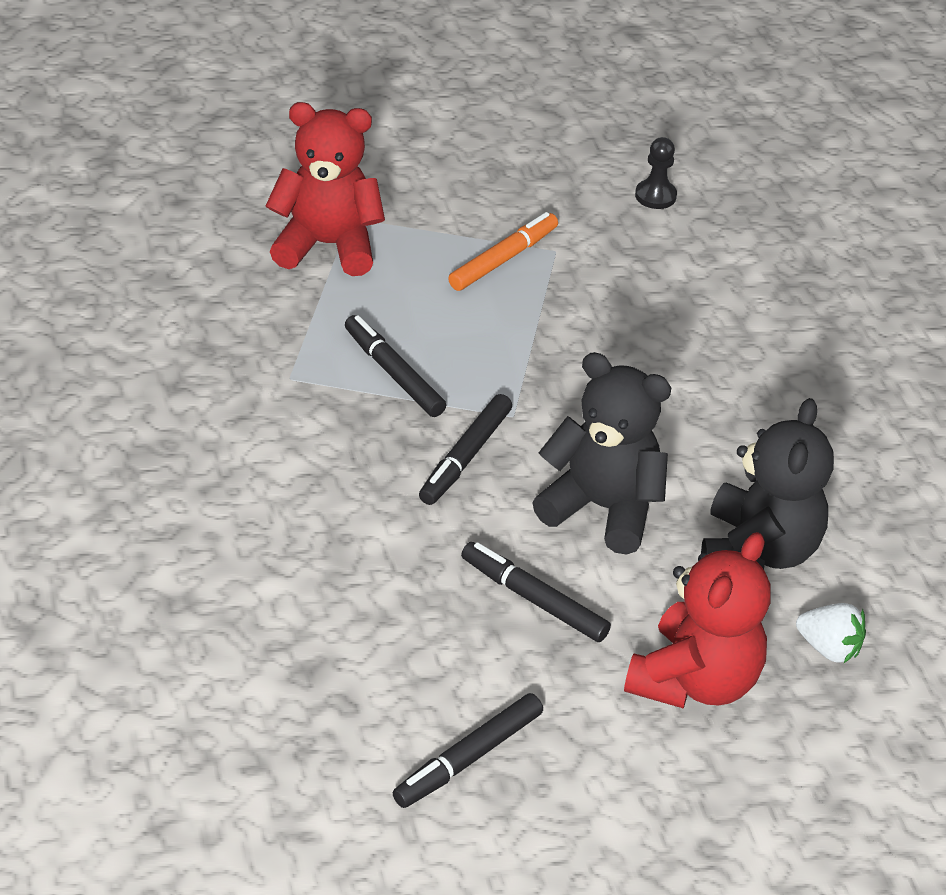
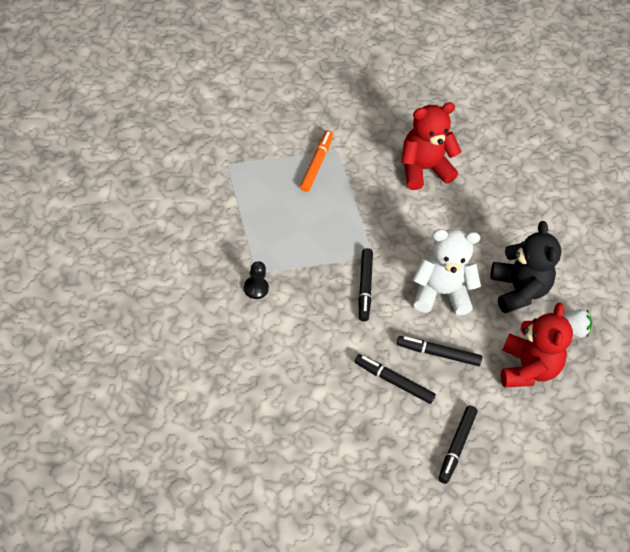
camera: 30 degrees left, 10 degrees up
(327, 245) = (226, 185): red teddy bear -> red teddy bear (423, 169)
(393, 373) = (304, 252): black marker -> black marker (393, 382)
(602, 508) = (440, 293): black teddy bear -> white teddy bear
(655, 196) = (366, 100): black pawn -> black pawn (256, 288)

